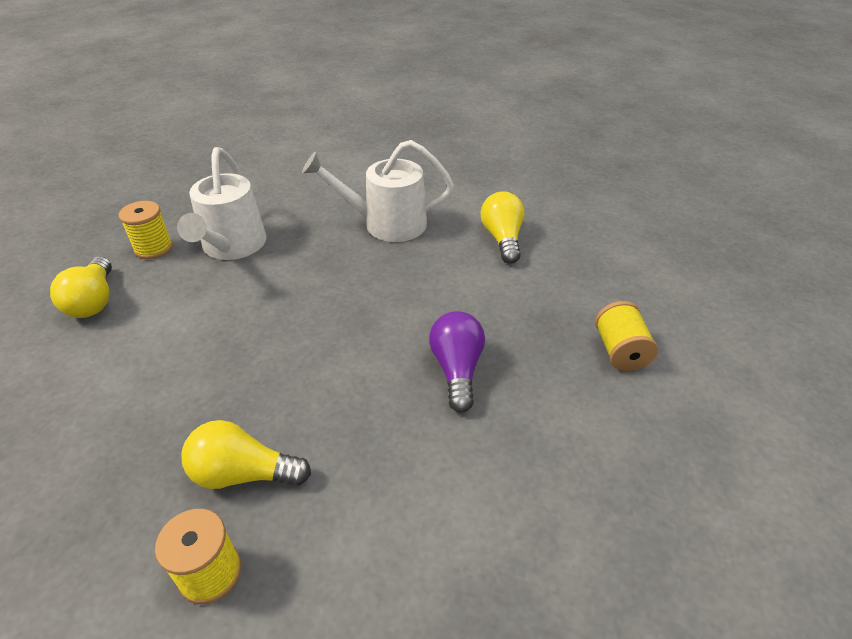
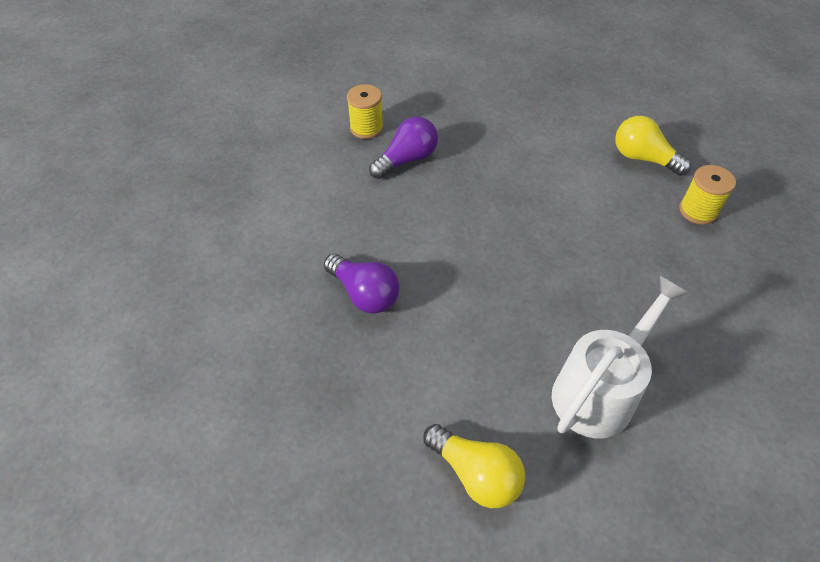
camera: 135 degrees right, 10 degrees up
(232, 246) = (658, 257): white watering can -> none
(243, 473) = (407, 160): yellow light bulb -> purple light bulb
(620, 351) = (256, 409): yellow spool -> none

